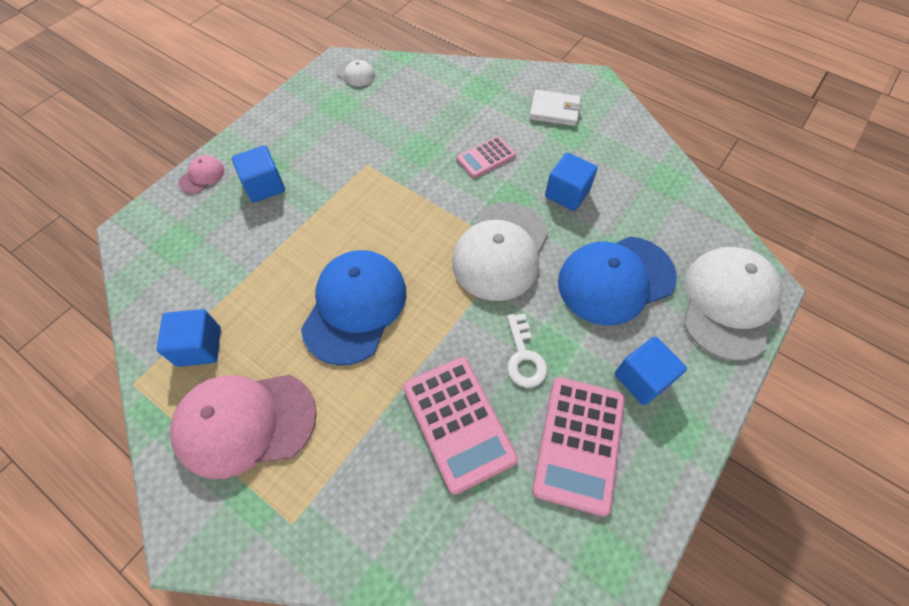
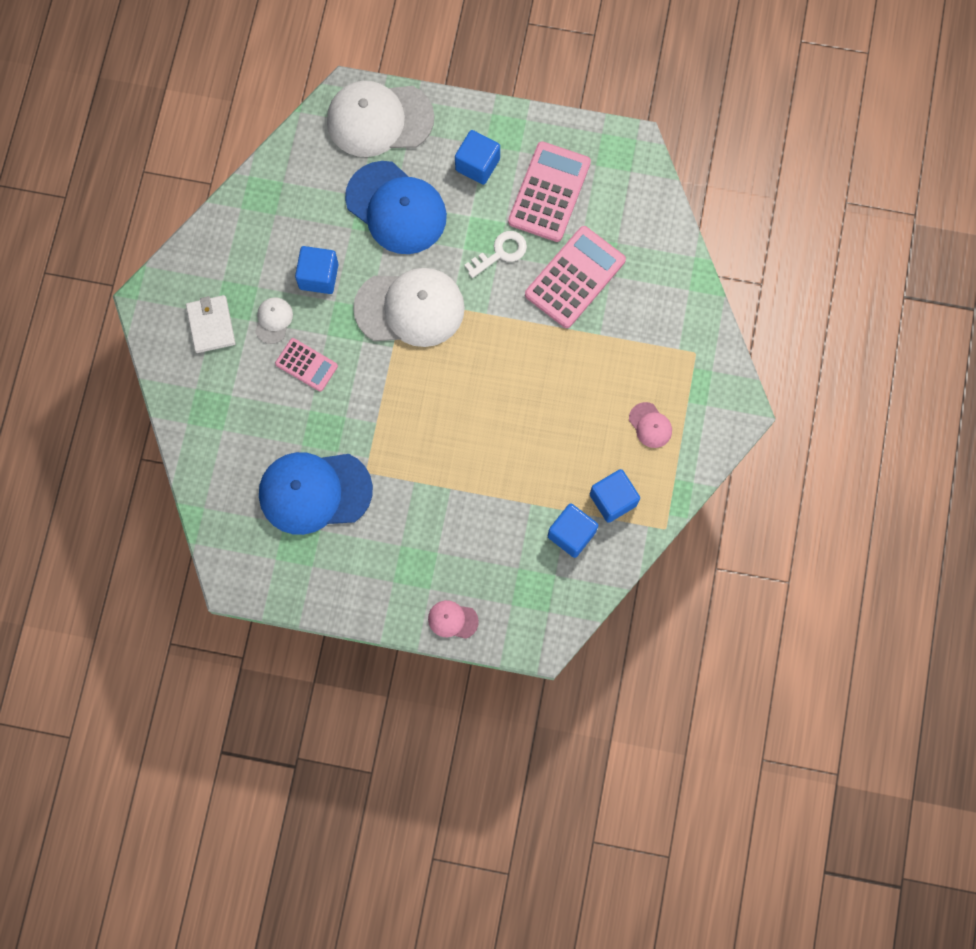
camera: 115 degrees left, 15 degrees up
(245, 423) = (650, 425): pink cap -> pink cap, size x0.44
(264, 186) = (436, 552): blue cube -> blue cube (571, 534)
(355, 73) = (243, 553): white cap -> white cap (273, 320)
(355, 307) = (520, 399): blue cap -> blue cap (314, 492)
(579, 443) = (549, 192): pink calculator -> pink calculator turned 60 degrees counterclockwise

